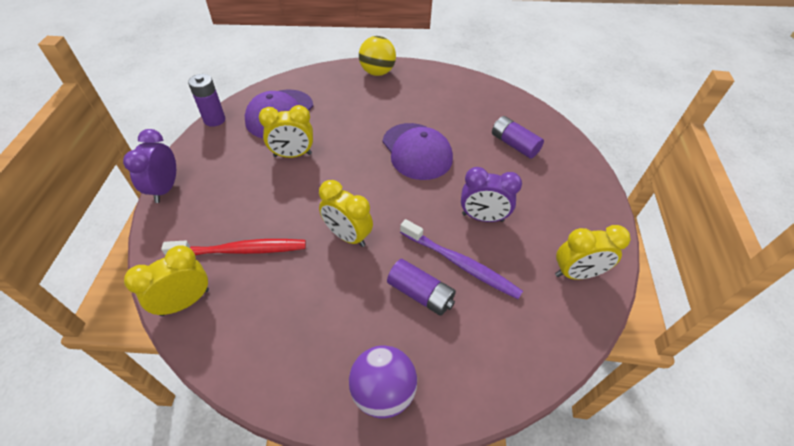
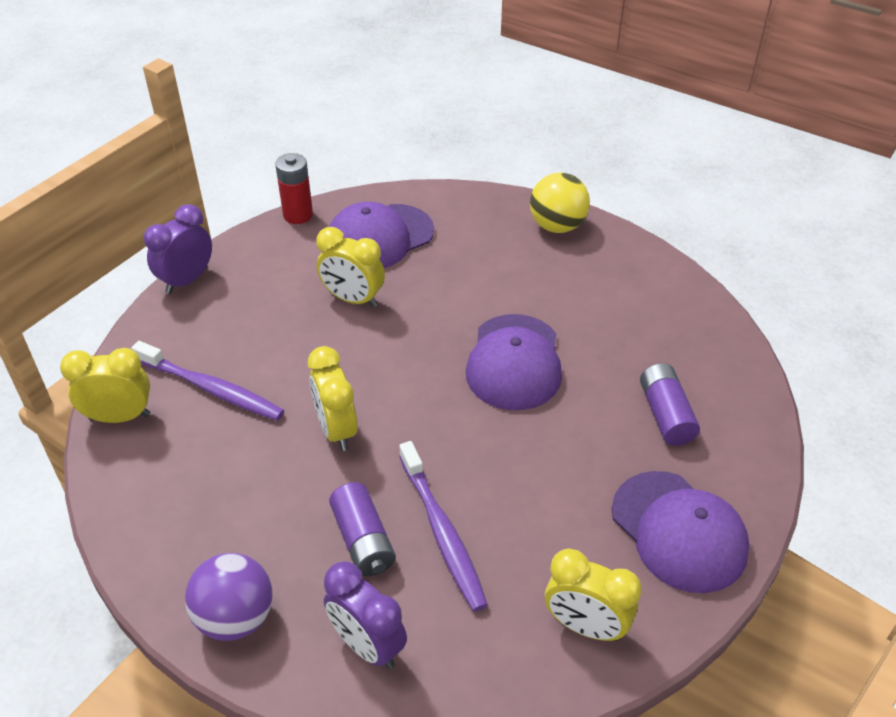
camera: 35 degrees right, 5 degrees down
(214, 120) = (298, 215): purple battery -> red battery
(241, 250) = (211, 389): red toothbrush -> purple toothbrush
(482, 217) = (524, 491): purple clock -> purple clock (367, 645)
(572, 199) = (679, 531): none -> purple cap

